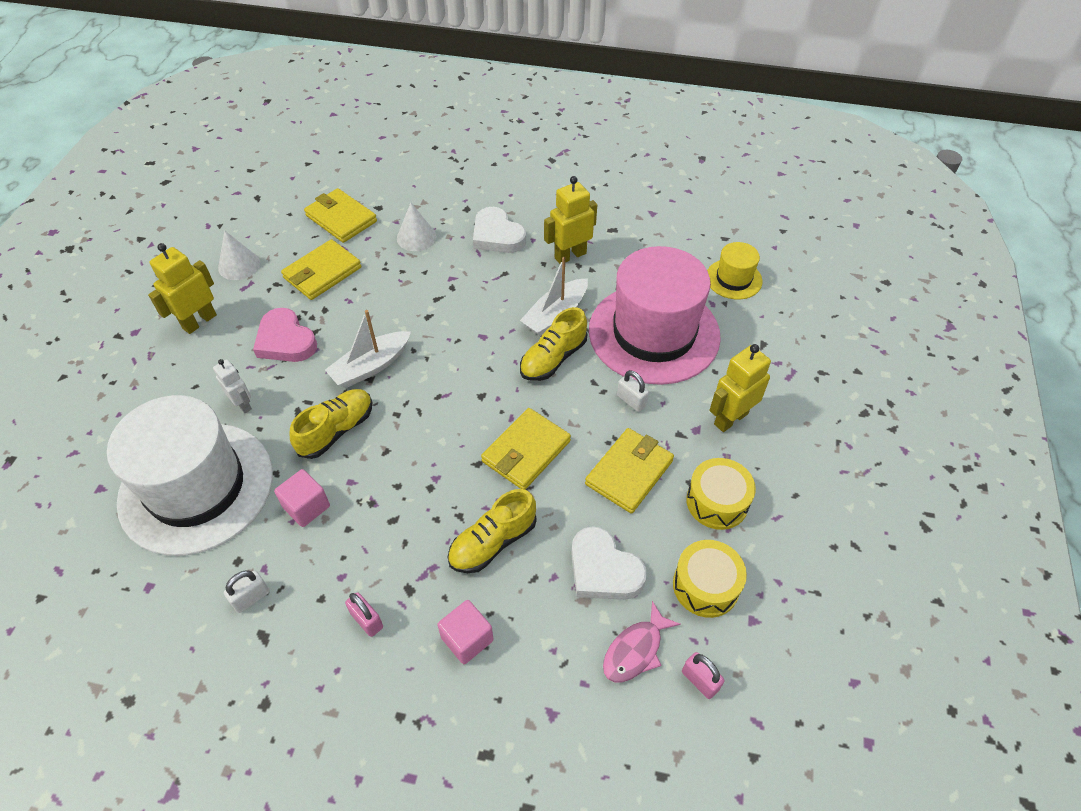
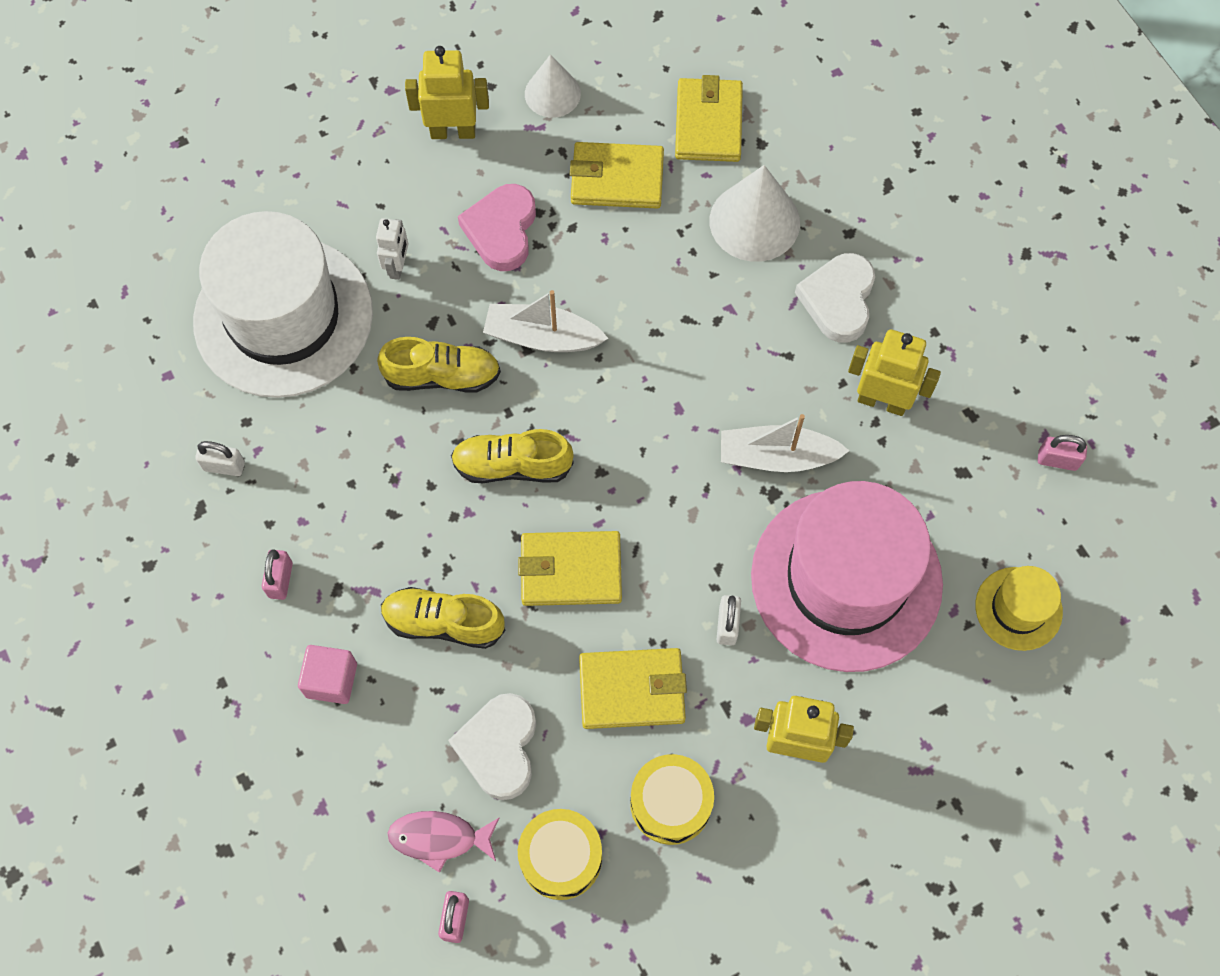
camera: 50 degrees right, 15 degrees up
(306, 507) = (343, 427): pink cube -> none
(416, 237) = (754, 221): white cone -> white cone, size x1.56
(553, 358) = (712, 503): yellow shoe -> yellow shoe (512, 466)
(668, 216) = (1057, 460): none -> pink padlock

